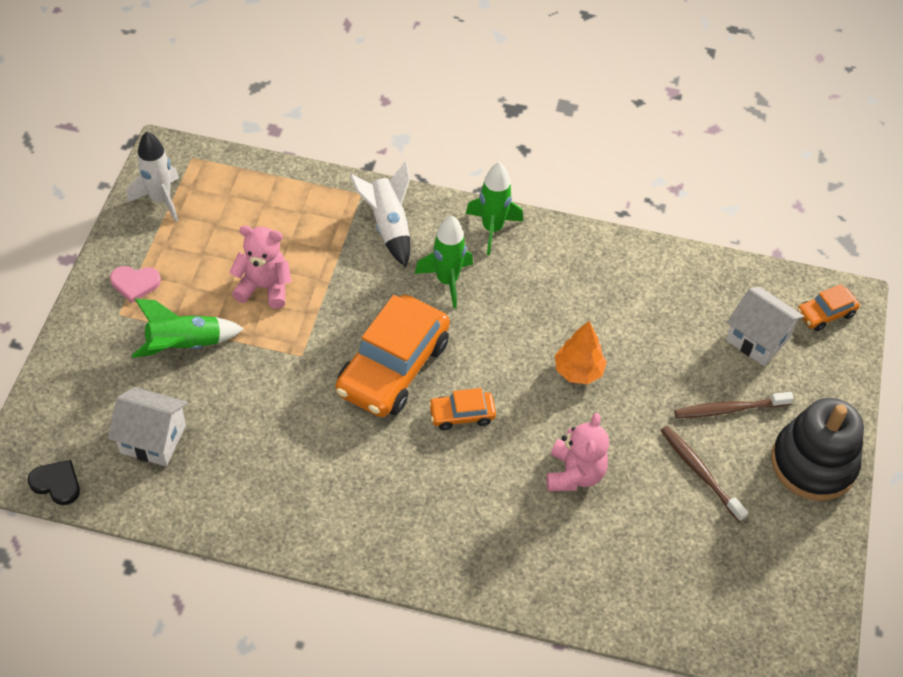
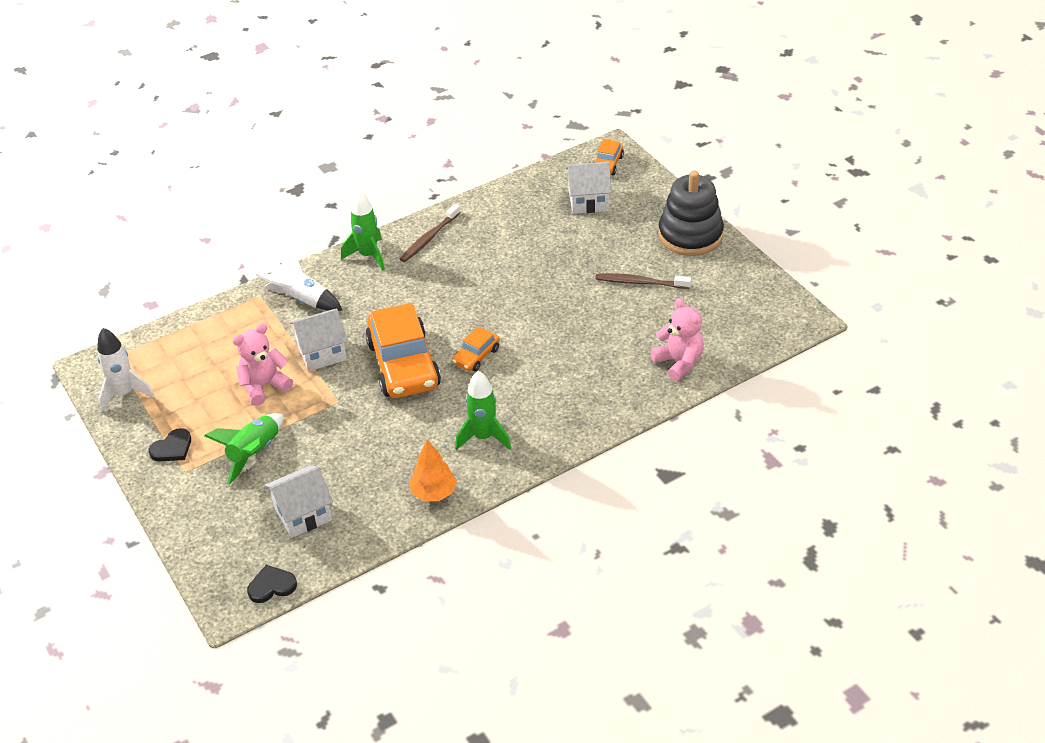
camera: 40 degrees left, 10 degrees down
(135, 283) = (172, 448): pink heart -> black heart
(343, 295) = (322, 352): none -> white house
(447, 281) = (377, 300): green rocket -> green rocket (483, 437)
(574, 474) = (576, 334): pink teddy bear -> pink teddy bear (679, 362)
(578, 371) = (513, 286): orange tree -> orange tree (434, 492)
(729, 409) = (617, 243): brown toothbrush -> brown toothbrush (429, 238)

